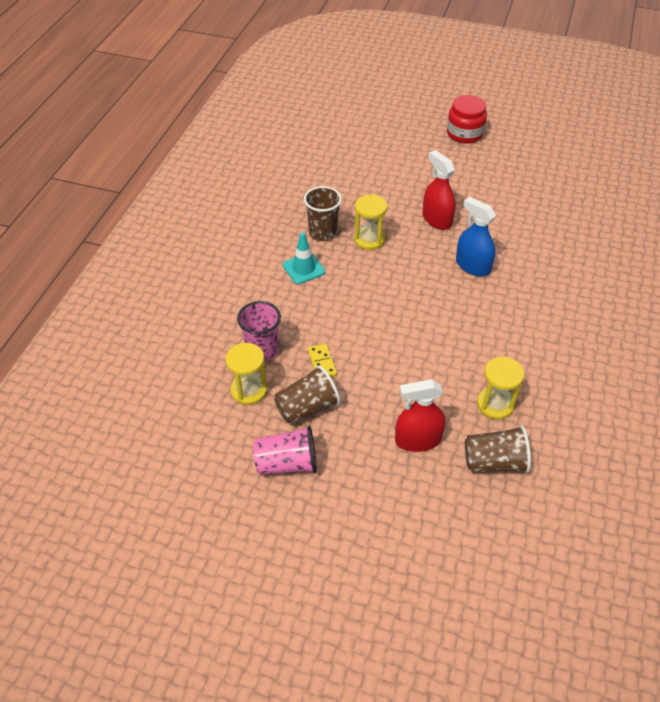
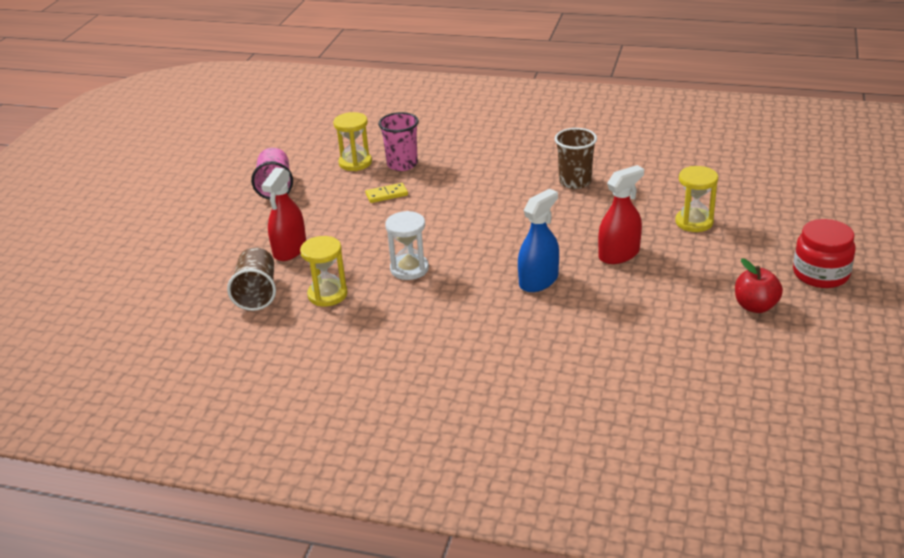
camera: 90 degrees right, 15 degrees down
(303, 268) = (515, 175): turquoise traffic cone -> none
(307, 408) = (333, 191): brown cup -> none
(369, 239) = (570, 210): yellow hourglass -> yellow hourglass (694, 222)
(418, 440) = (290, 249): red spray bottle -> red spray bottle turned 150 degrees counterclockwise
(454, 345) = (409, 269): none -> white hourglass
(502, 166) = (755, 306): none -> red apple

